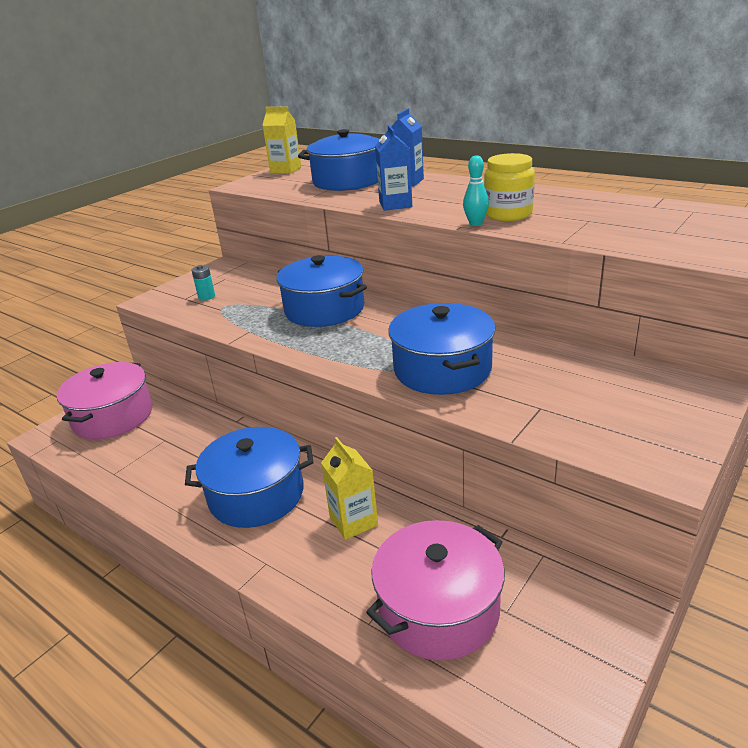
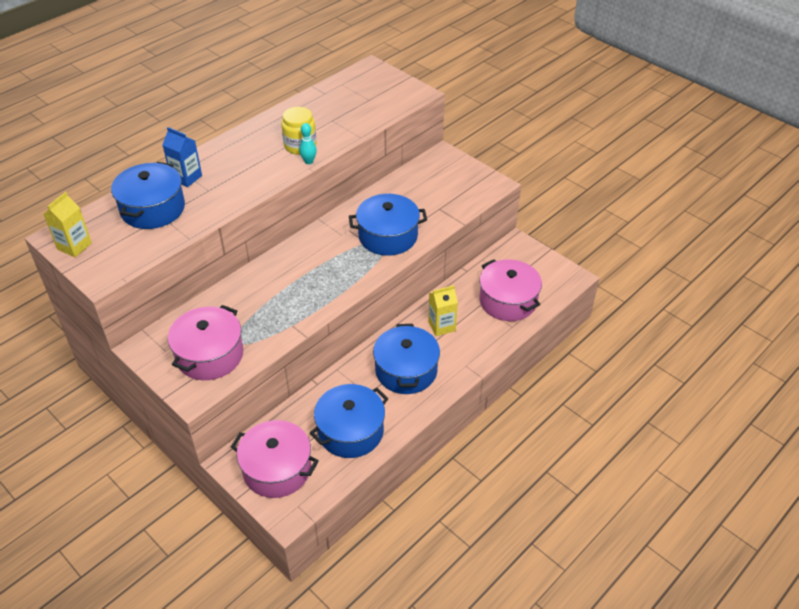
camera: 85 degrees left, 15 degrees up
(206, 297) = (210, 355): turquoise battery -> pink pot
(324, 309) = (277, 282): blue pot -> blue pot (350, 431)
(395, 204) = (241, 190): blue carton -> none

